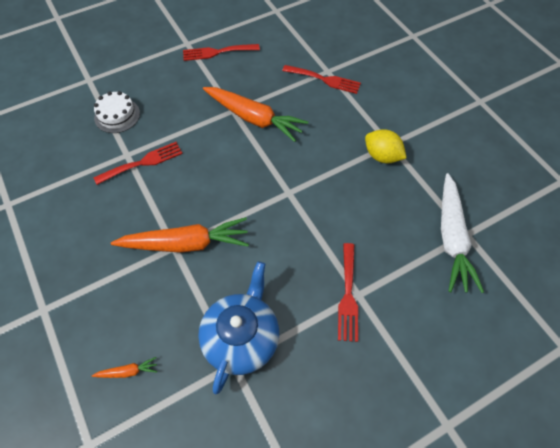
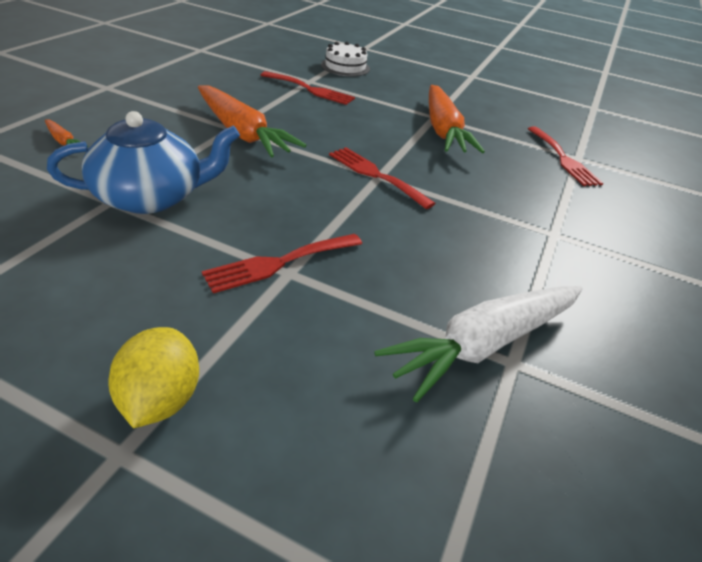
camera: 50 degrees right, 20 degrees down
(217, 52) = (488, 91): red fork -> red fork (375, 175)
(382, 156) = (526, 232): yellow lemon -> yellow lemon (160, 399)

